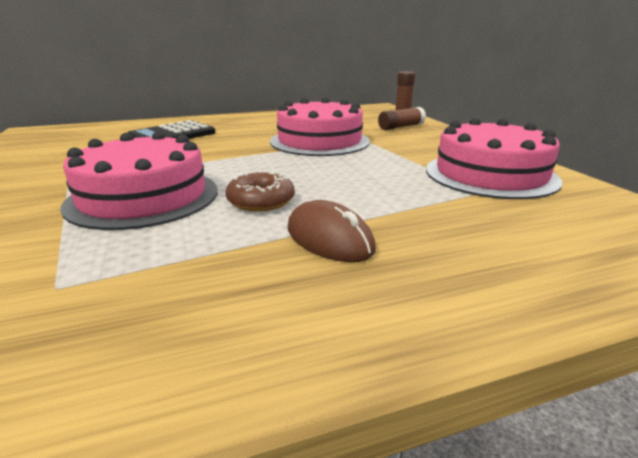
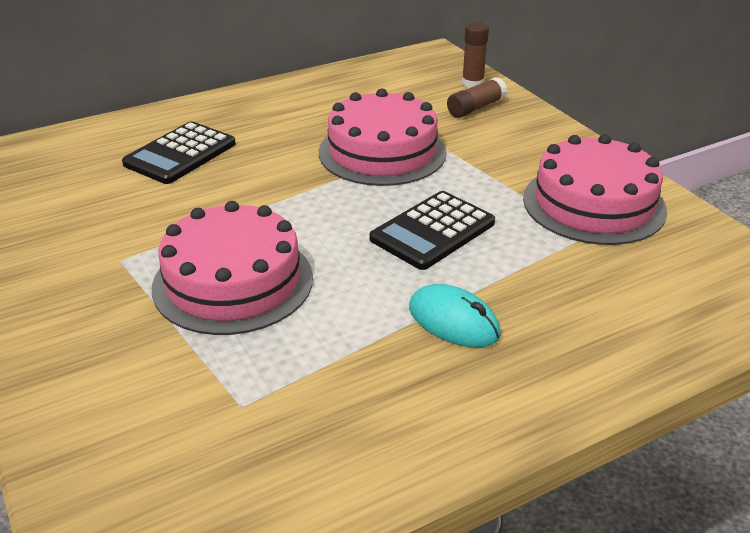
camera: 10 degrees left, 10 degrees up
(261, 201) = (364, 275): brown donut -> none
(329, 239) = (453, 321): brown mouse -> turquoise mouse
(338, 180) = (432, 231): none -> black calculator

